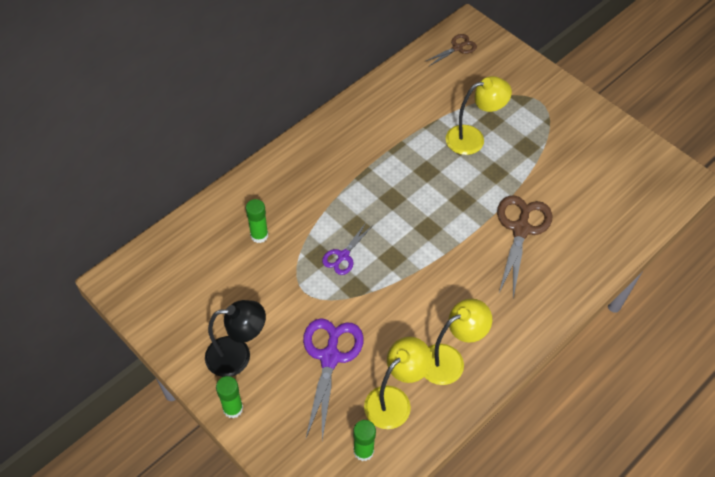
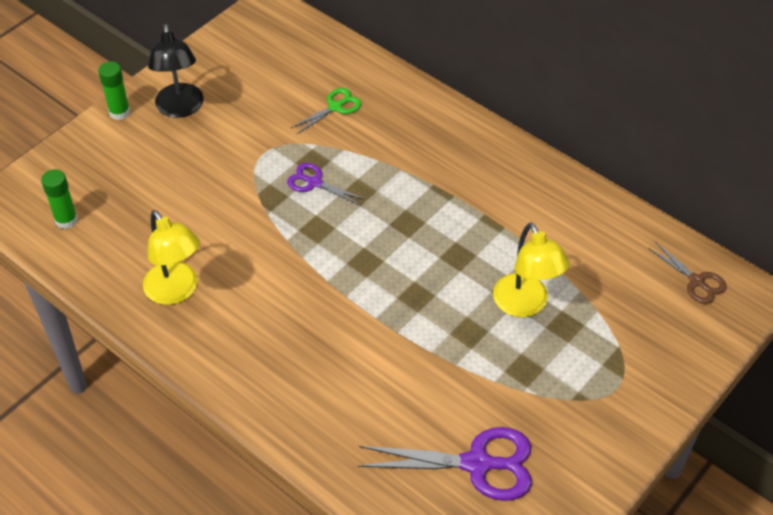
camera: 85 degrees right, 5 degrees down
(259, 235) = (335, 107): green glue stick -> green scissors
(330, 357) = (179, 182): purple scissors -> purple scissors (477, 464)
(394, 400) = (125, 243): yellow lamp -> none
(521, 229) = (375, 363): brown scissors -> none

